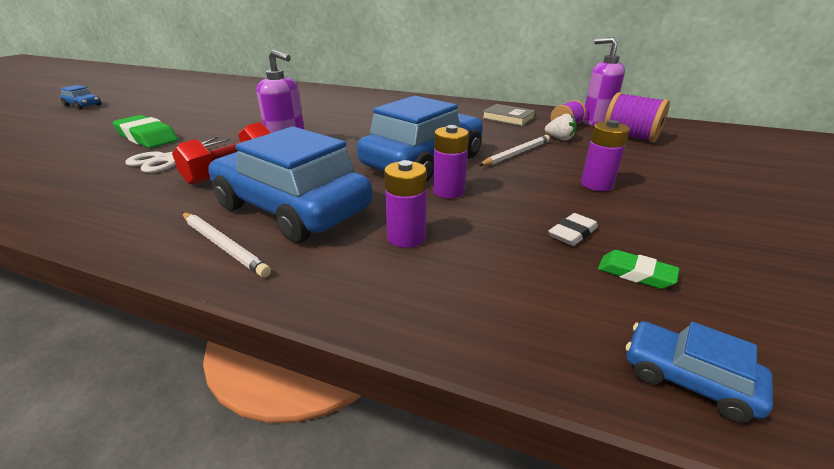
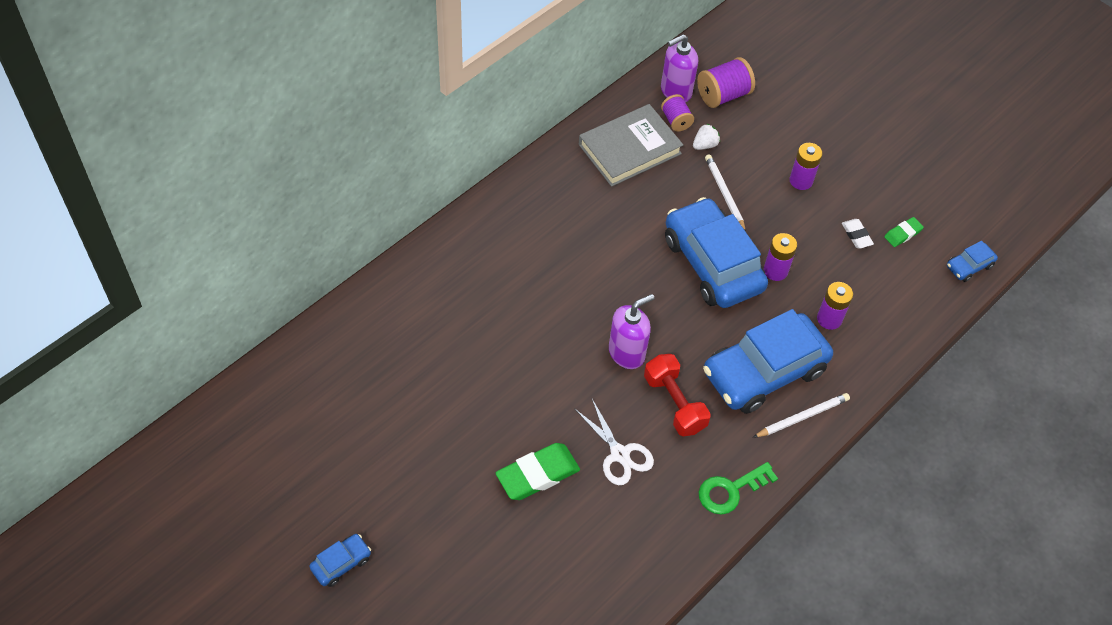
camera: 70 degrees left, 25 degrees up
(102, 217) = (730, 490): none -> green key
(508, 118) = (629, 149): grey book -> grey book, size x1.77

